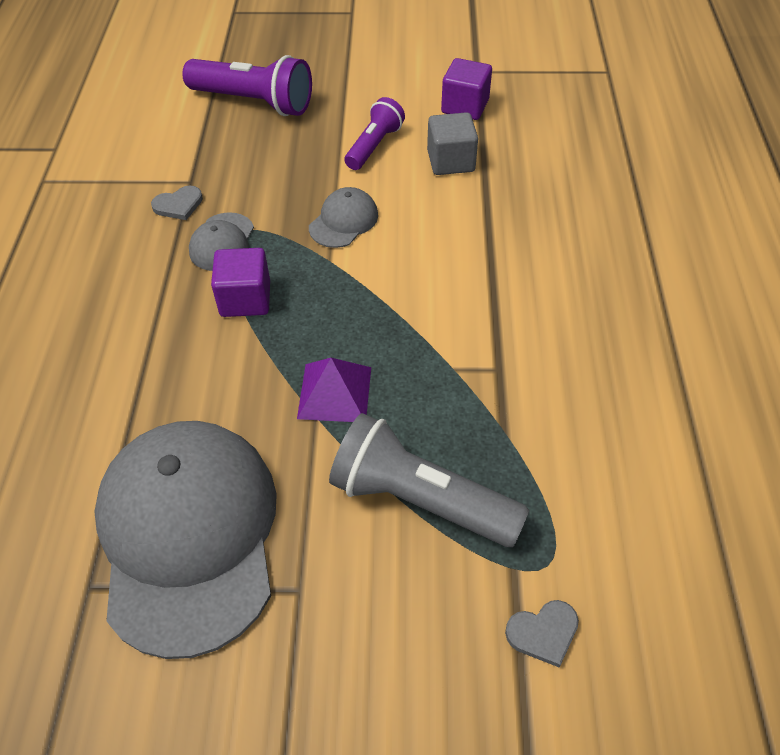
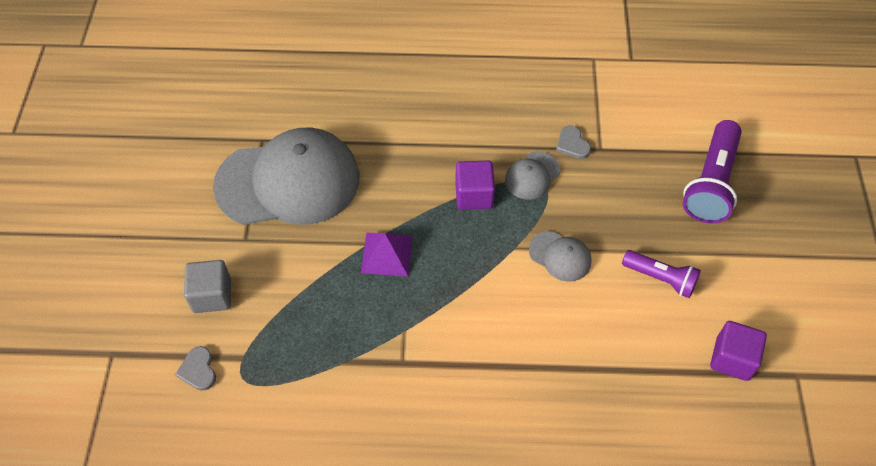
camera: 90 degrees right, 5 degrees up
(222, 242) = (532, 176): grey cap -> grey cap turned 60 degrees counterclockwise
(420, 500) = (297, 305): grey flashlight -> none
(450, 161) = (645, 341): grey cube -> grey cube (212, 295)

